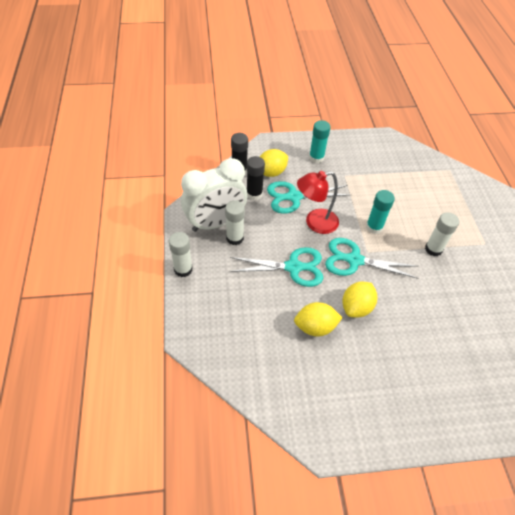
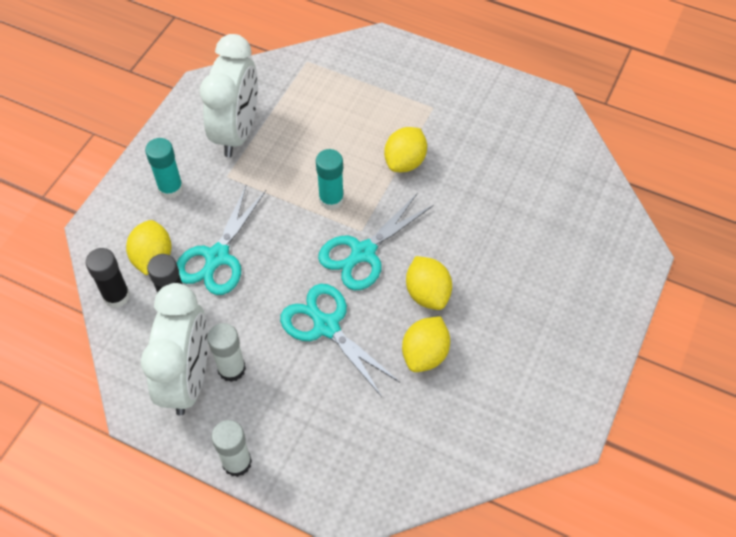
camera: 55 degrees left, 5 degrees up
(293, 267) = (326, 326): turquoise scissors -> turquoise scissors turned 75 degrees counterclockwise
(315, 223) = (277, 259): red lamp -> none
(375, 165) = (237, 132): none -> white clock
(433, 249) = (405, 162): white glue stick -> yellow lemon

